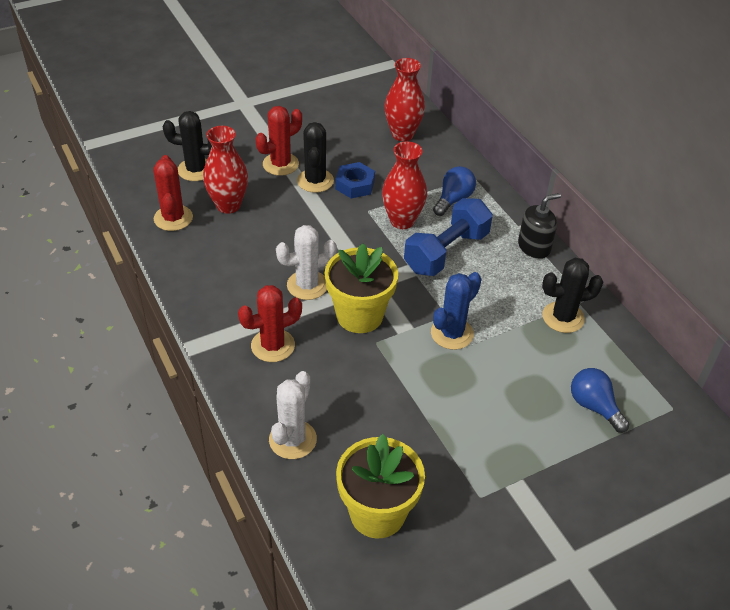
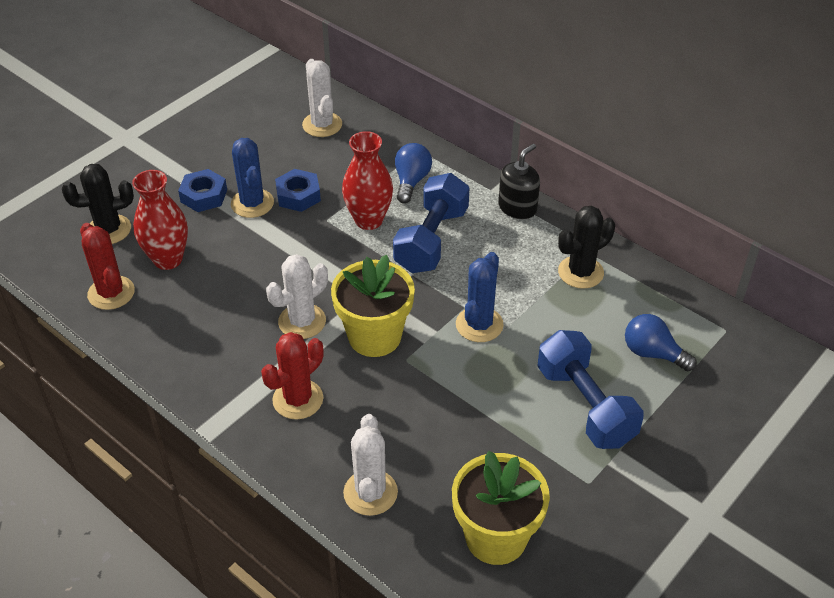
camera: 20 degrees left, 0 degrees up
(280, 164) = (204, 196): red cactus -> blue nut
(315, 181) = (252, 203): black cactus -> blue cactus
(402, 134) = (322, 125): red vase -> white cactus
(510, 430) = (585, 405): none -> blue dumbbell

